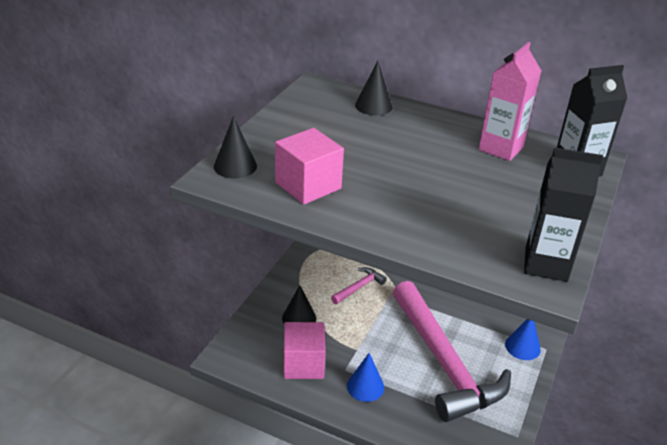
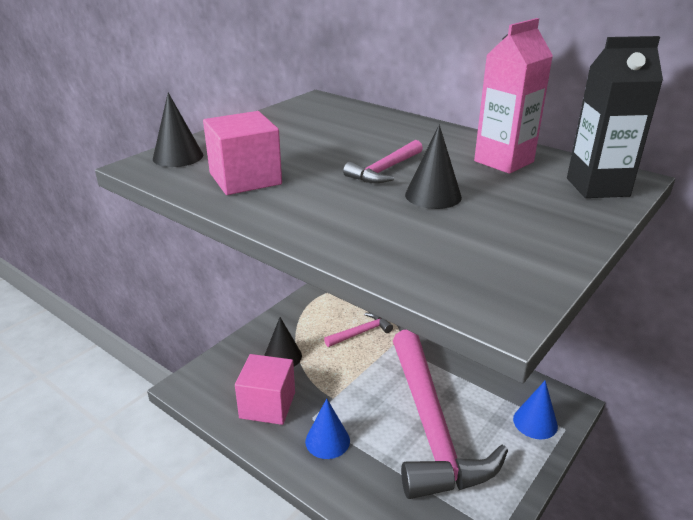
camera: 15 degrees right, 5 degrees down
(373, 106) = (371, 118): black cone -> black cone (433, 195)
(414, 166) = (385, 170): none -> pink hammer
(546, 264) = (507, 285): black carton -> none

